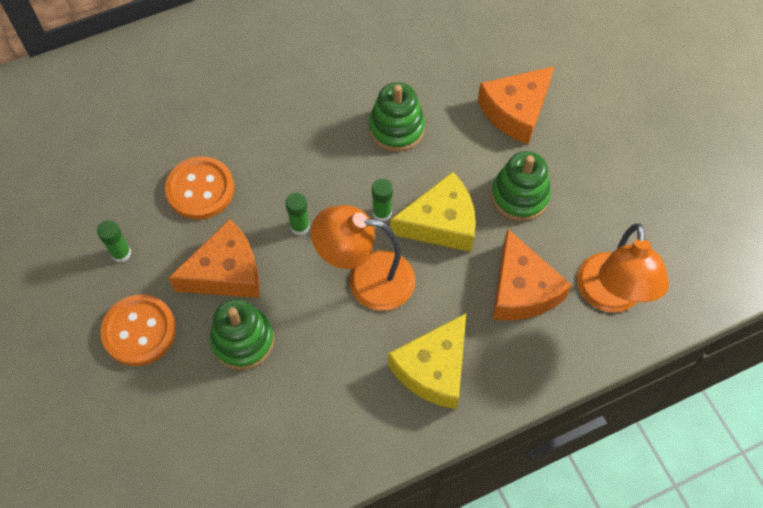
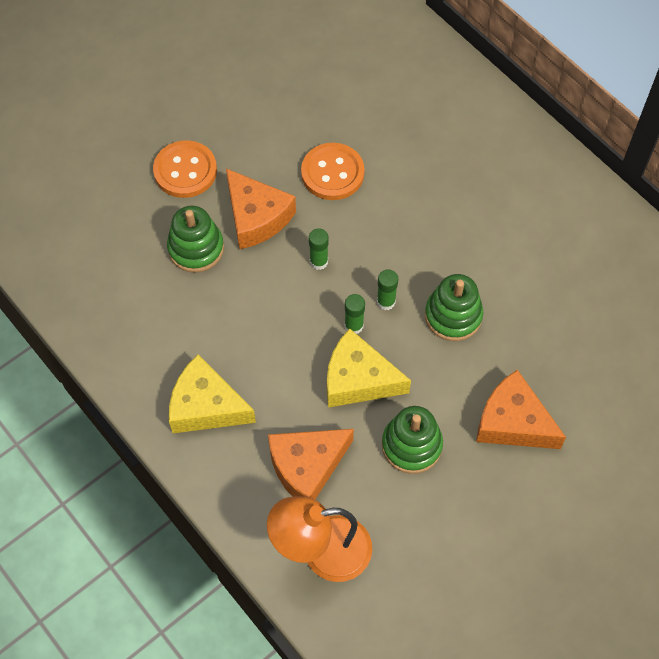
camera: 75 degrees right, 0 degrees up
(121, 253) = (252, 135): green glue stick -> green glue stick (386, 302)
(367, 279) = (280, 330): orange lamp -> none
(441, 223) = (358, 379): yellow cheese -> yellow cheese turned 135 degrees clockwise

